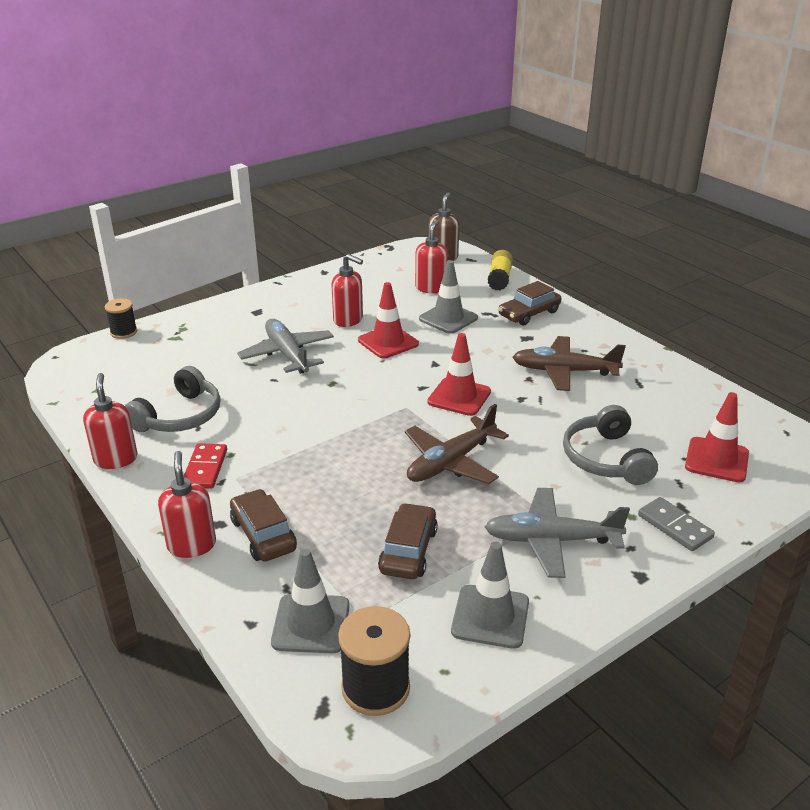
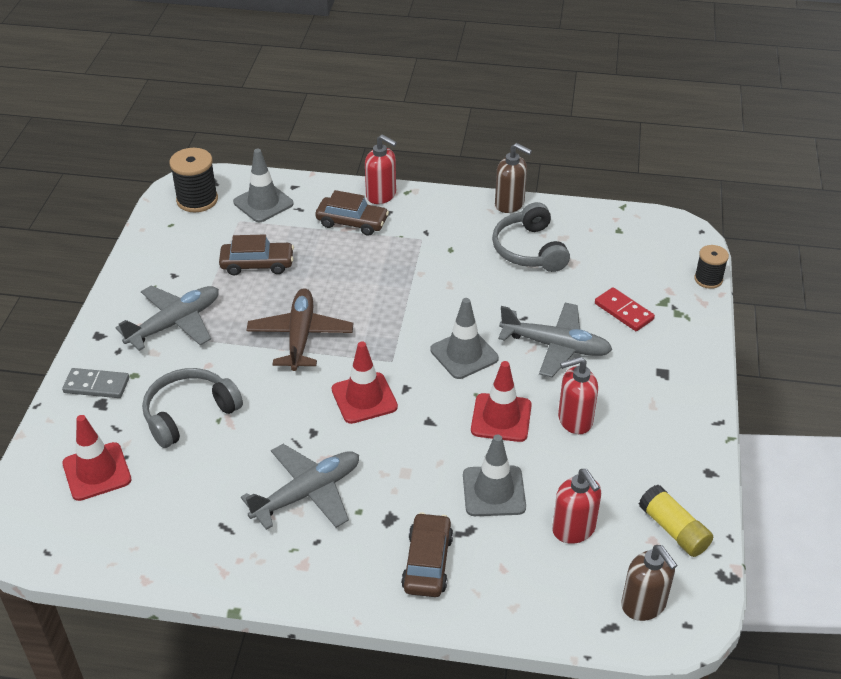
camera: 135 degrees right, 10 degrees up
(116, 459) = (510, 204): red soap dispenser -> brown soap dispenser
(205, 468) = (449, 232): red domino -> red domino (623, 311)
(408, 550) = (257, 264): brown car -> brown car turned 60 degrees counterclockwise
(490, 616) = (171, 260): grey traffic cone -> grey traffic cone (464, 354)
(499, 279) = (530, 609): yellow glue stick -> yellow glue stick (673, 530)
(564, 371) = (307, 493): brown plane -> grey plane
(606, 459) = (189, 413): grey headphones -> grey headphones turned 75 degrees counterclockwise

